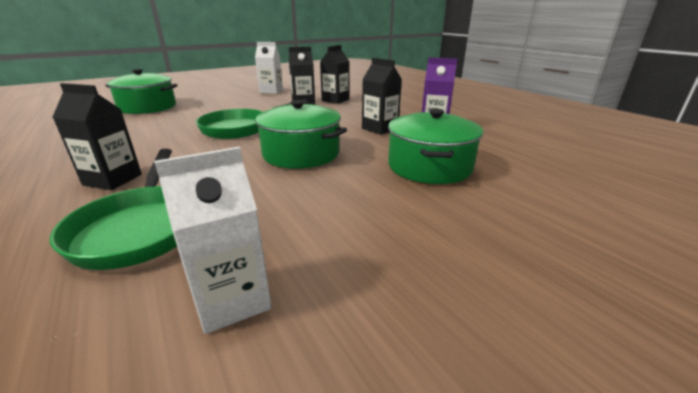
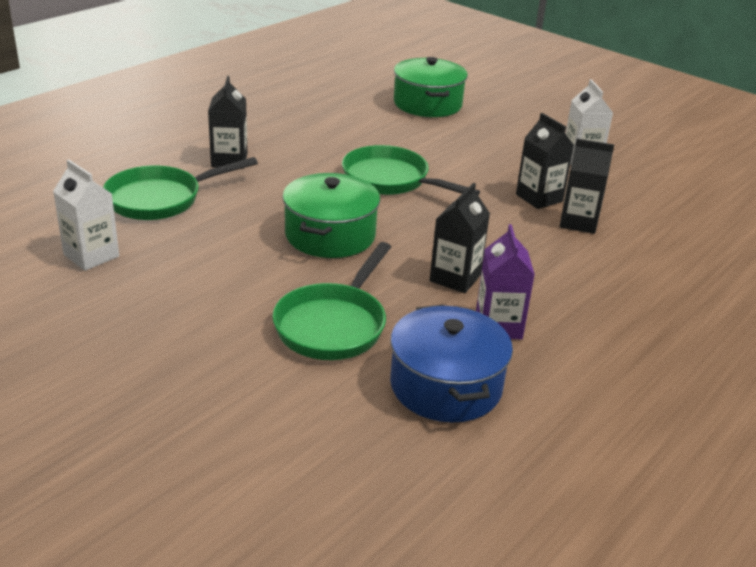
camera: 70 degrees right, 5 degrees up
(429, 166) = (333, 325): green pot -> green pan
(497, 145) = (446, 386): none -> blue pot

